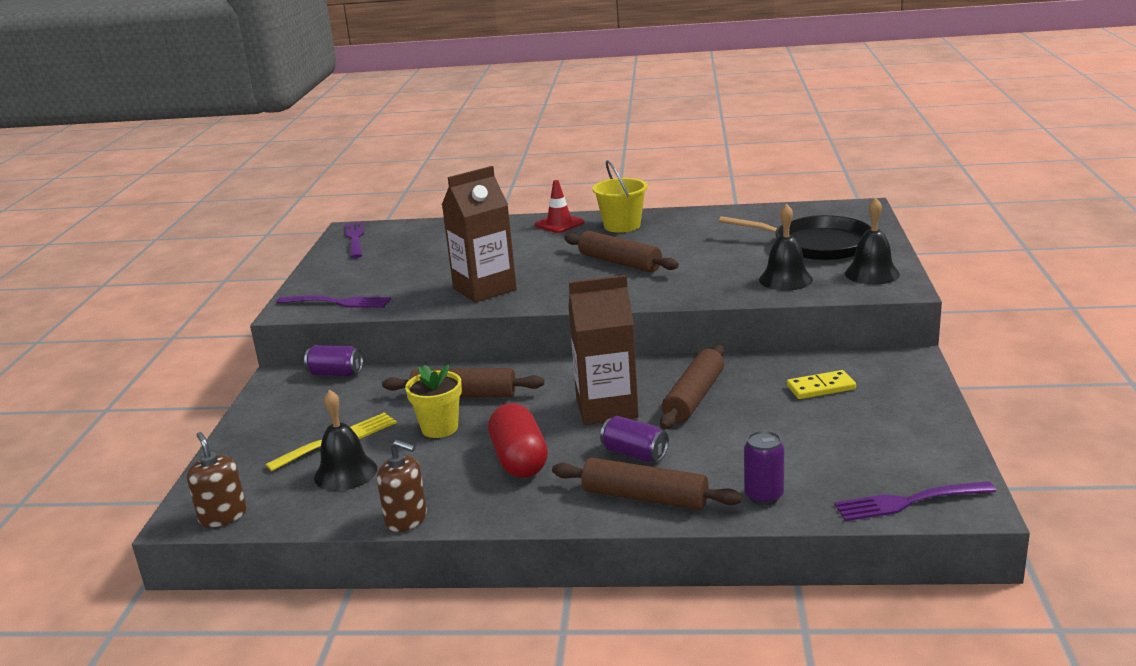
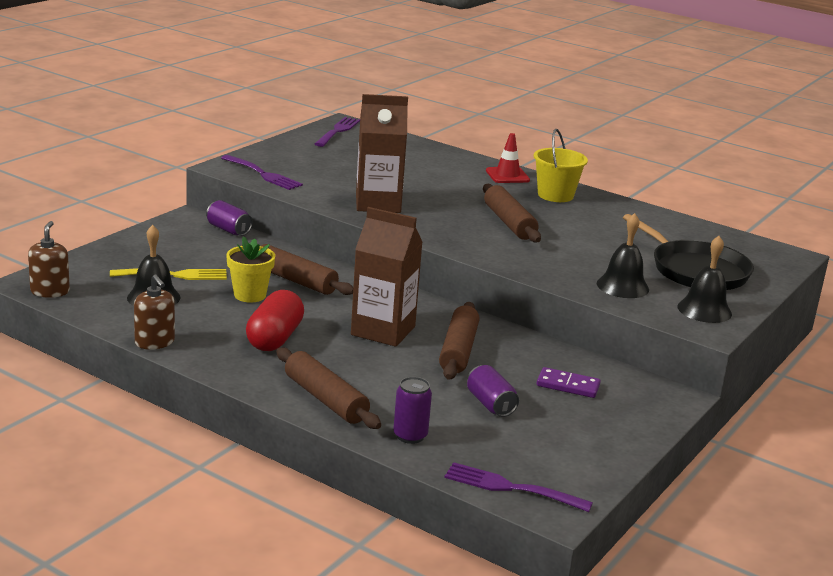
camera: 25 degrees right, 0 degrees up
(634, 454) = (359, 369): purple can -> purple can (490, 404)
(694, 397) = (458, 350): brown rolling pin -> brown rolling pin turned 45 degrees counterclockwise
(821, 387) = (568, 385): yellow domino -> purple domino

